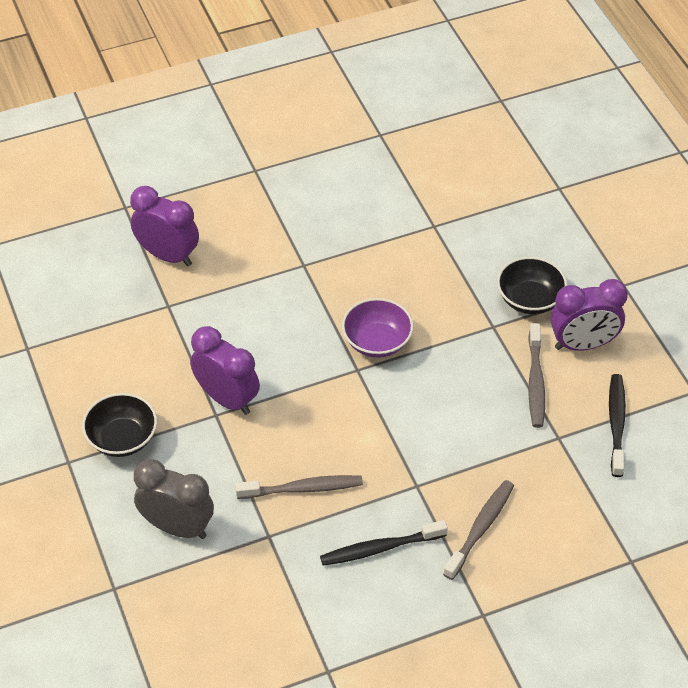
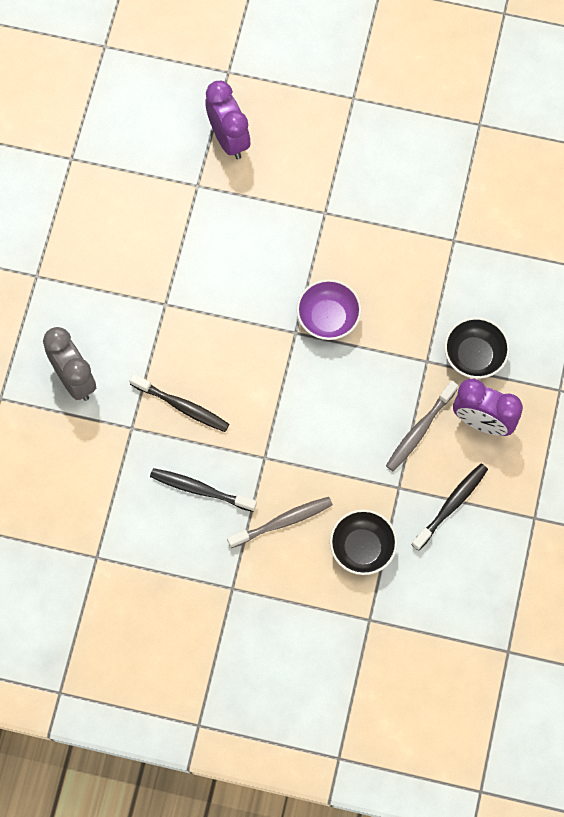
camera: 35 degrees right, 20 degrees up
(122, 438) = (86, 281): black bowl -> black bowl (362, 548)
(227, 399) = (182, 296): purple clock -> none
(302, 489) = (182, 406): grey toothbrush -> black toothbrush

